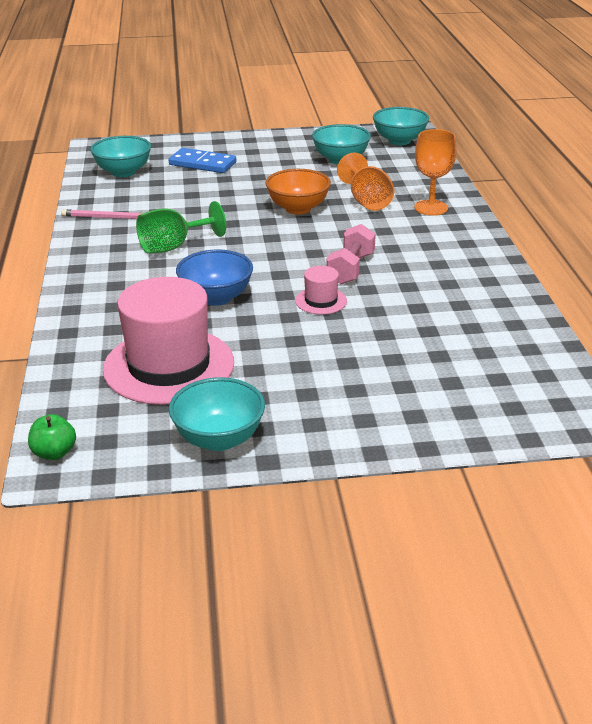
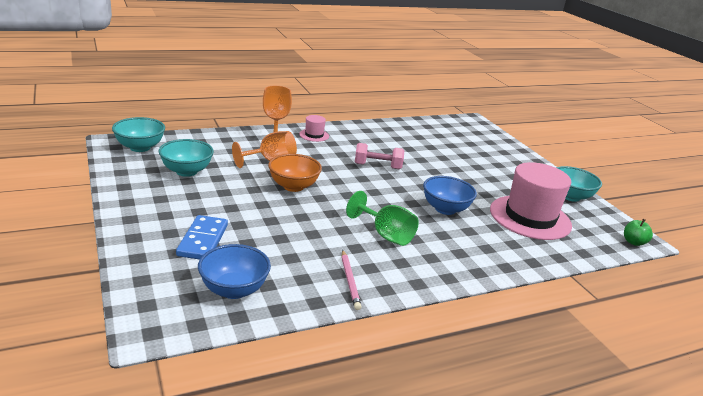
camera: 110 degrees left, 5 degrees down
(123, 172) = (234, 290): turquoise bowl -> blue bowl
(321, 301) = (423, 174): pink hat -> pink hat (314, 135)

